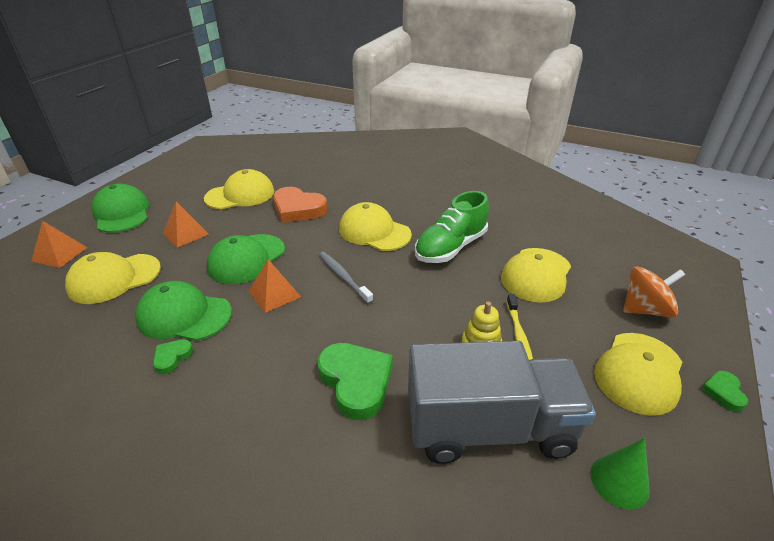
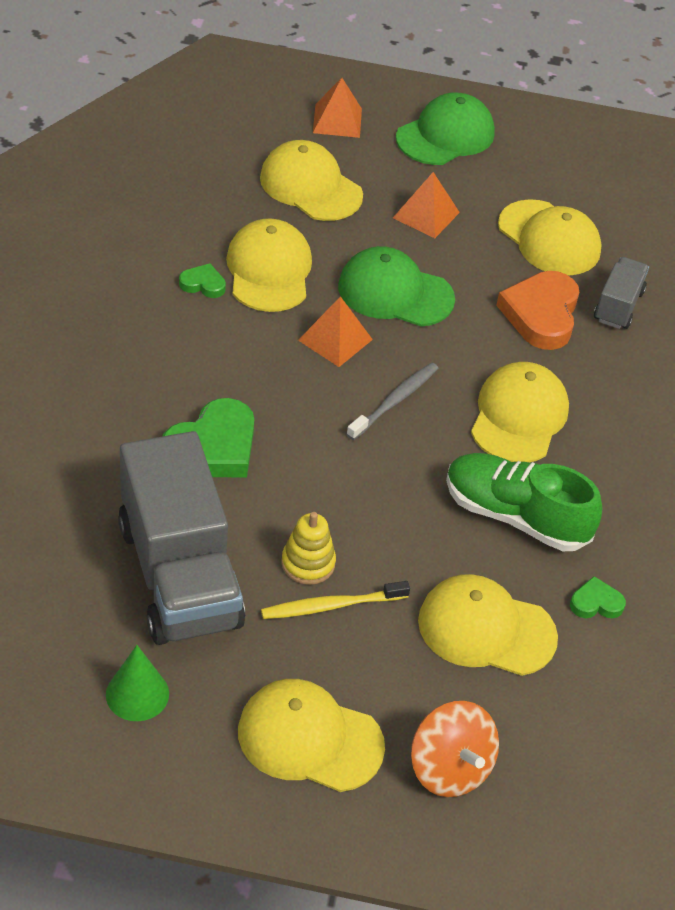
camera: 70 degrees right, 10 degrees up
(184, 315) = (269, 270): green cap -> yellow cap
(305, 185) = (618, 306): none -> grey truck
(723, 392) = (300, 834): green heart -> green heart (596, 603)

